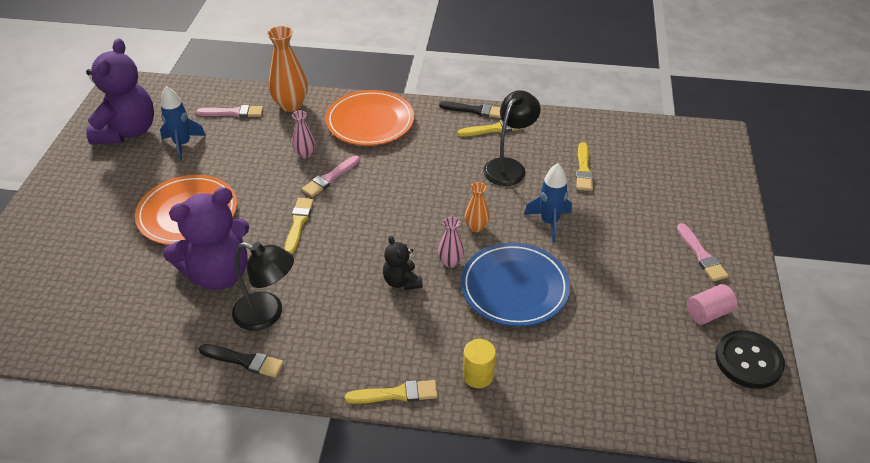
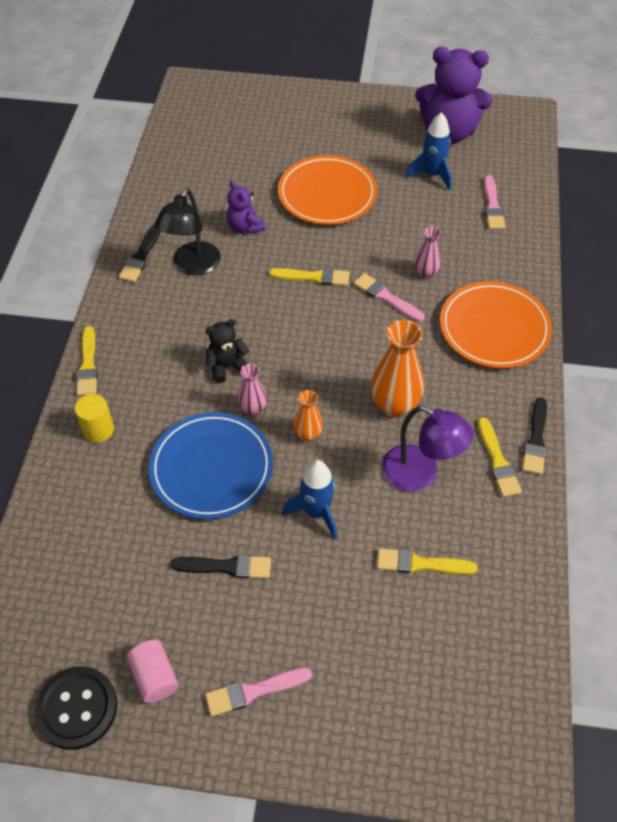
camera: 90 degrees right, 10 degrees up
(219, 274) = (245, 227): purple teddy bear -> purple teddy bear, size x0.49
(291, 105) = (515, 253): orange vase -> orange vase (394, 405)
(509, 166) = (420, 474): black lamp -> purple lamp
(606, 274) = (226, 567): none -> black brush

